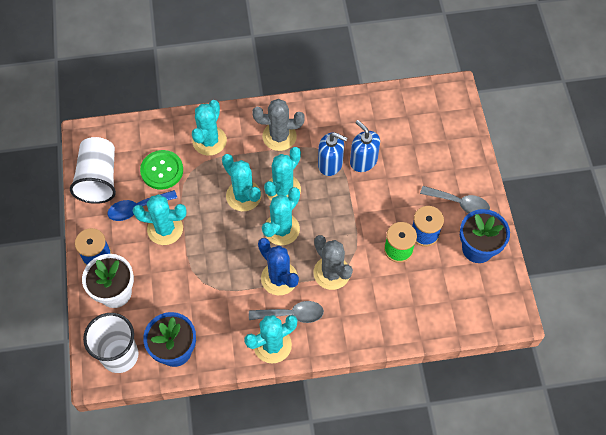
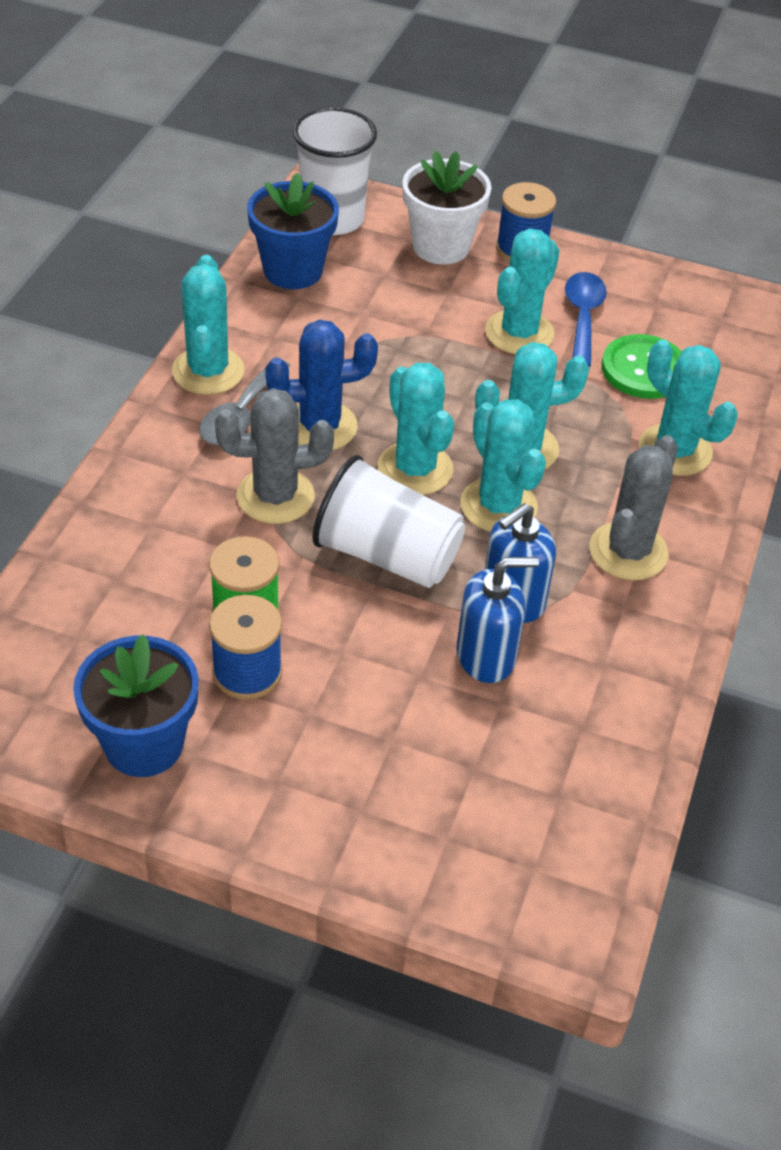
camera: 115 degrees right, 15 degrees down
(98, 179) = (671, 295): white cup -> white cup (387, 555)
(460, 203) = (269, 772): grey spoon -> none

